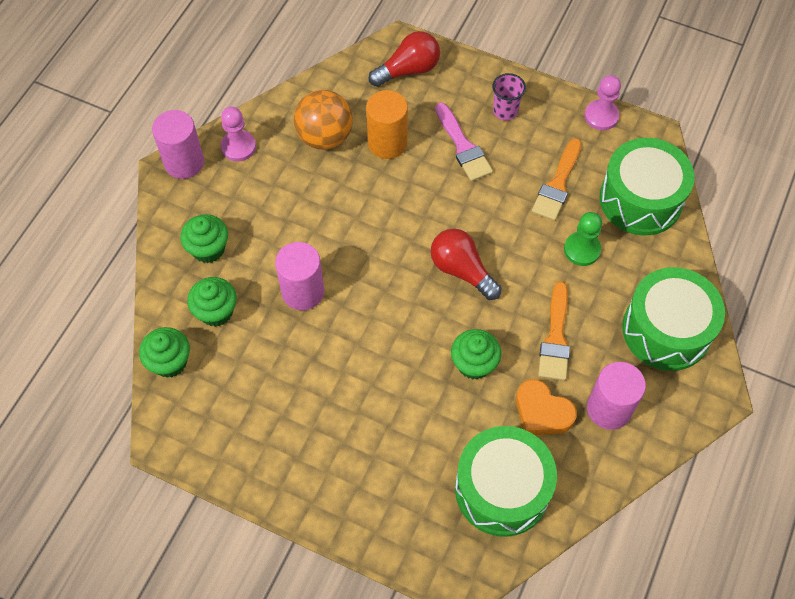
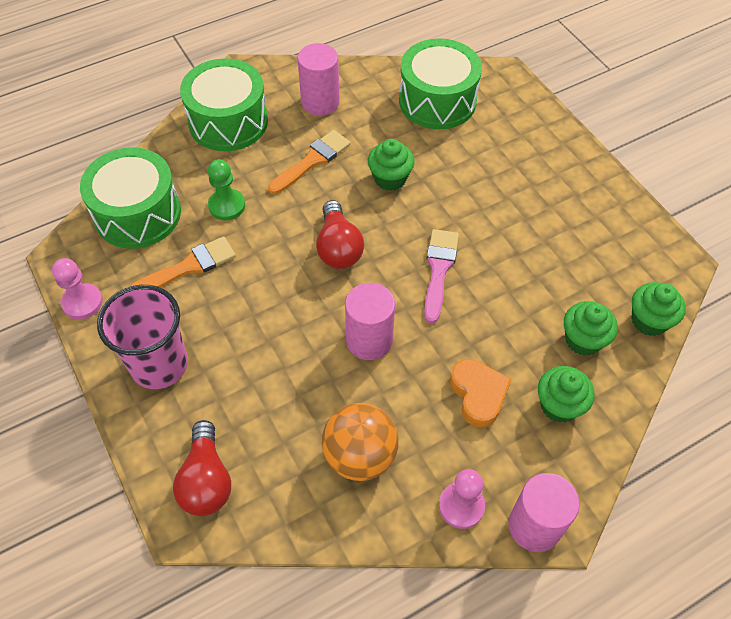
camera: 145 degrees left, 5 degrees down
(303, 292) = (491, 310): pink cylinder -> pink cylinder (369, 340)
(387, 143) = (302, 406): orange cylinder -> none
(408, 70) = (206, 480): red light bulb -> red light bulb turned 105 degrees counterclockwise
(463, 146) = (234, 354): pink brush -> pink brush (439, 270)
(505, 111) = (159, 365): pink cup -> pink cup, size x1.88
(542, 412) = (368, 125): orange heart -> orange heart (478, 394)

